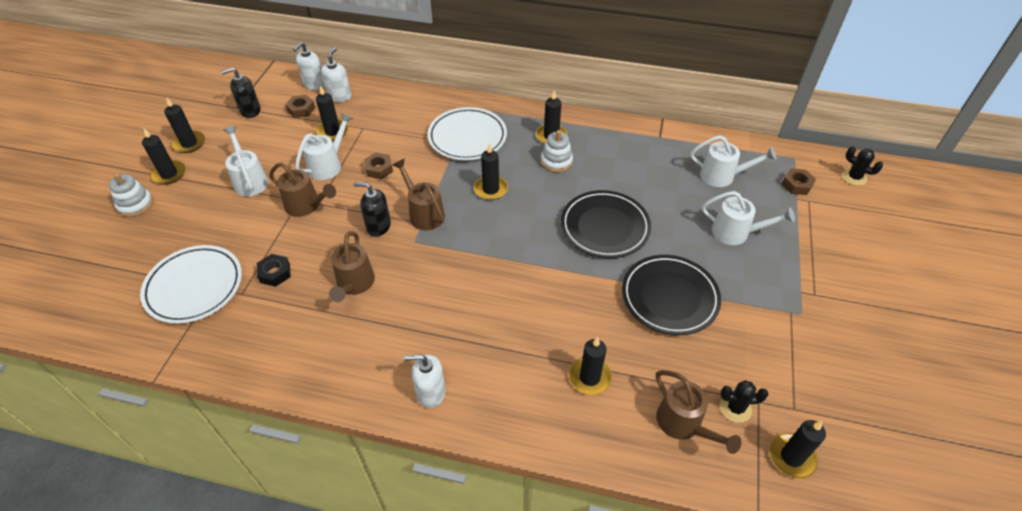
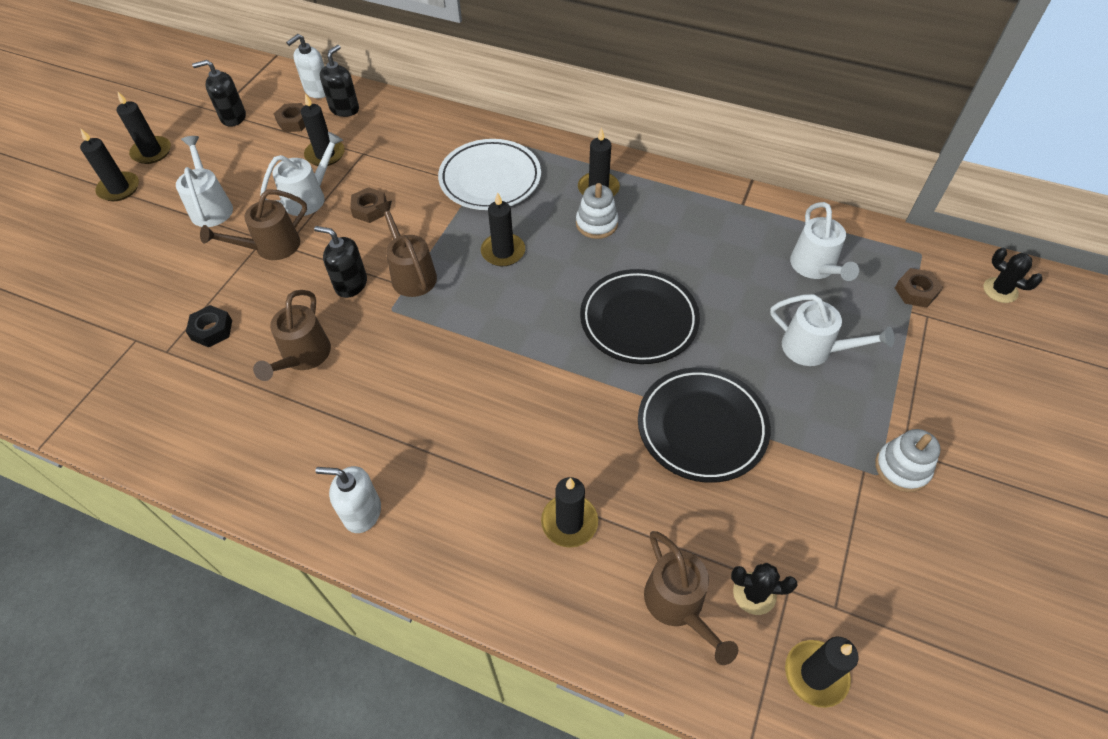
camera: 10 degrees right, 5 degrees up
(135, 204) = (71, 223): white stacking toy -> white stacking toy (902, 468)
(194, 287) = (113, 335): white plate -> none
(306, 206) = (270, 247): brown watering can -> brown watering can turned 105 degrees clockwise
(339, 96) = (344, 109): white soap dispenser -> black soap dispenser
(723, 176) = (815, 268): white watering can -> white watering can turned 60 degrees clockwise

